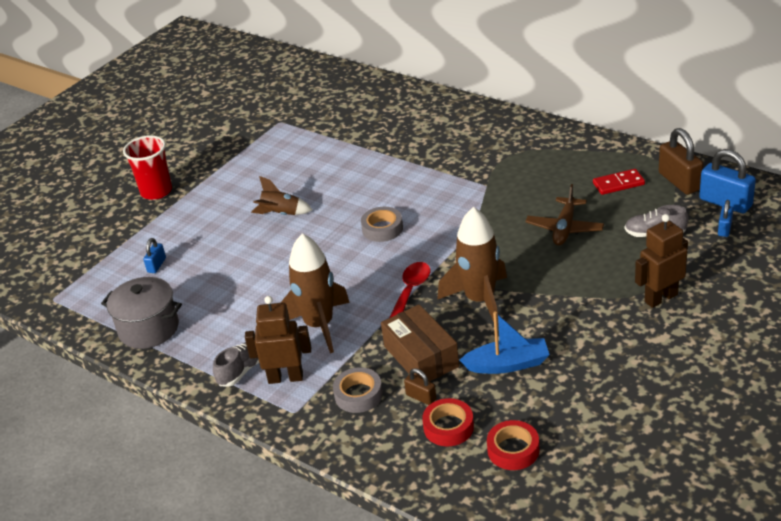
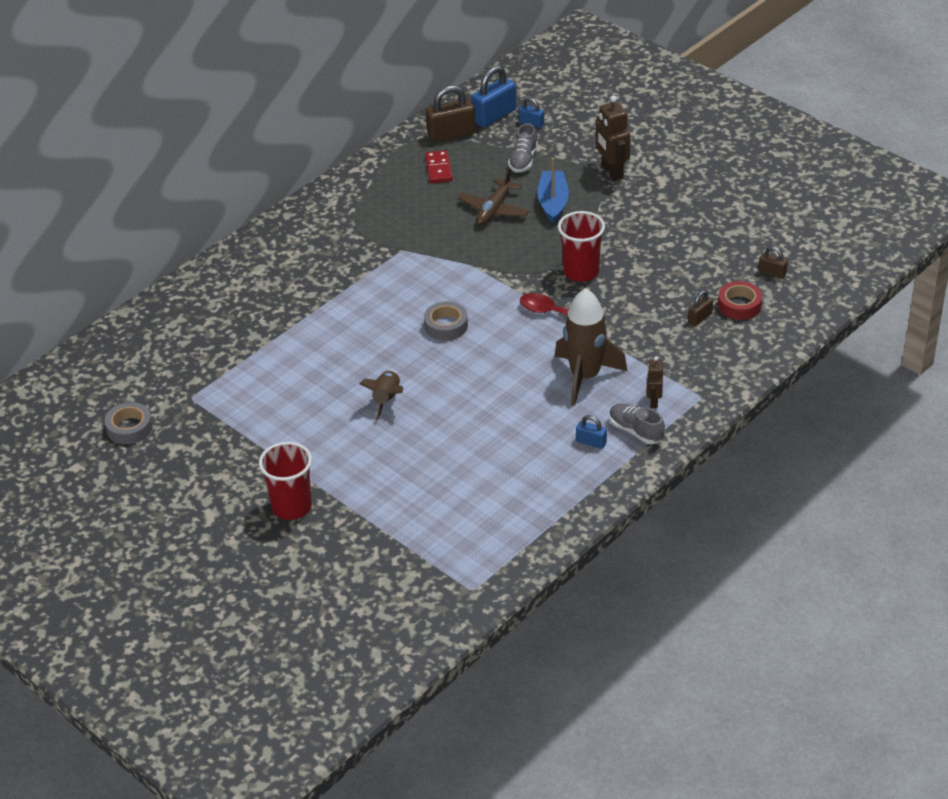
camera: 85 degrees left, 5 degrees up
(149, 329) = (552, 502): grey pot -> none
(156, 265) = (442, 501): blue padlock -> blue padlock (591, 442)
(285, 378) = (654, 401): brown robot -> brown robot, size x0.58
(358, 395) = (688, 355): grey tape -> grey tape (129, 428)
(421, 356) = (647, 314): brown box -> none
(480, 300) = (581, 272): brown rocket -> red cup
(507, 364) = (671, 265): blue boat -> blue boat (553, 202)
(513, 450) = (772, 273): red tape -> brown padlock
(564, 228) = (494, 209): brown plane -> brown plane turned 90 degrees clockwise

